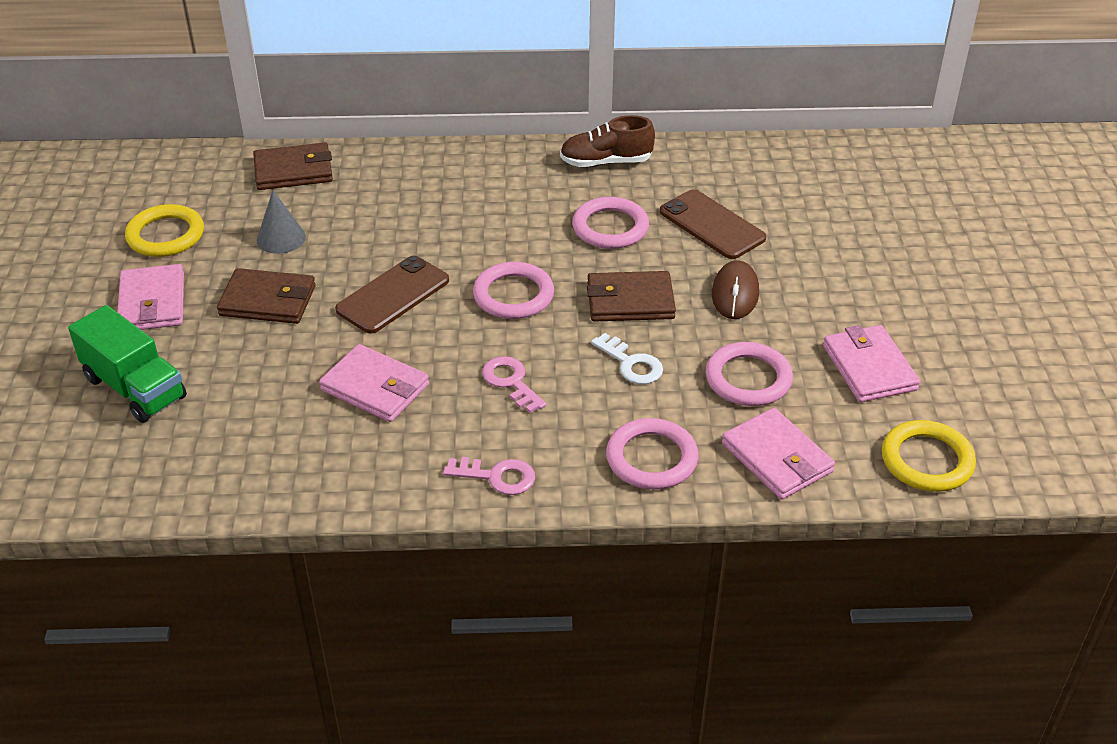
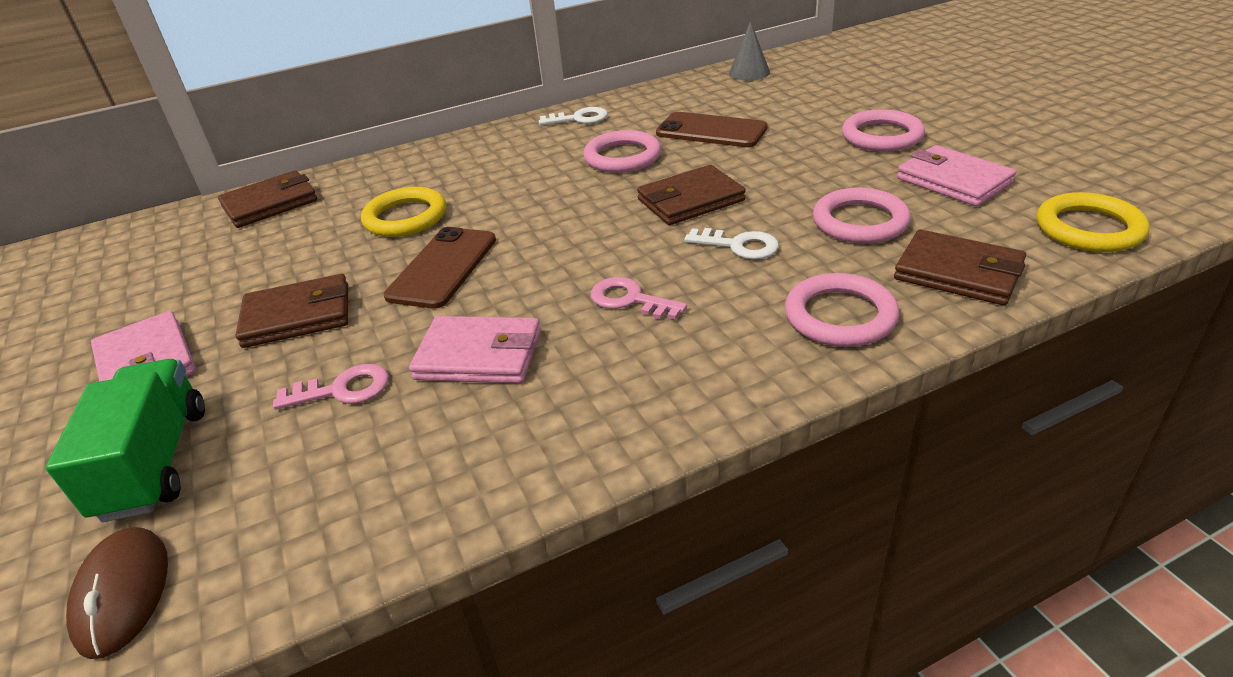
camera: 20 degrees left, 5 degrees down
(135, 388) = (155, 462): green truck -> green truck turned 120 degrees counterclockwise
(166, 235) = (140, 295): yellow ring -> yellow ring (405, 217)
(281, 238) = (284, 258): grey cone -> grey cone (749, 72)
(497, 477) = (691, 394): pink key -> pink key (342, 390)
(513, 295) = (572, 230): pink ring -> pink ring (882, 136)
(606, 162) = (579, 118): brown shoe -> white key
(735, 293) = (780, 167): brown mouse -> brown mouse (123, 593)
(777, 458) = (958, 273): pink wallet -> brown wallet

